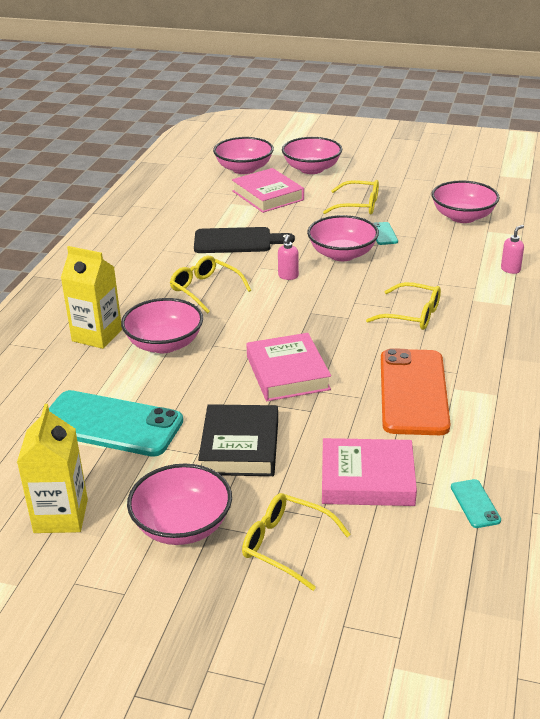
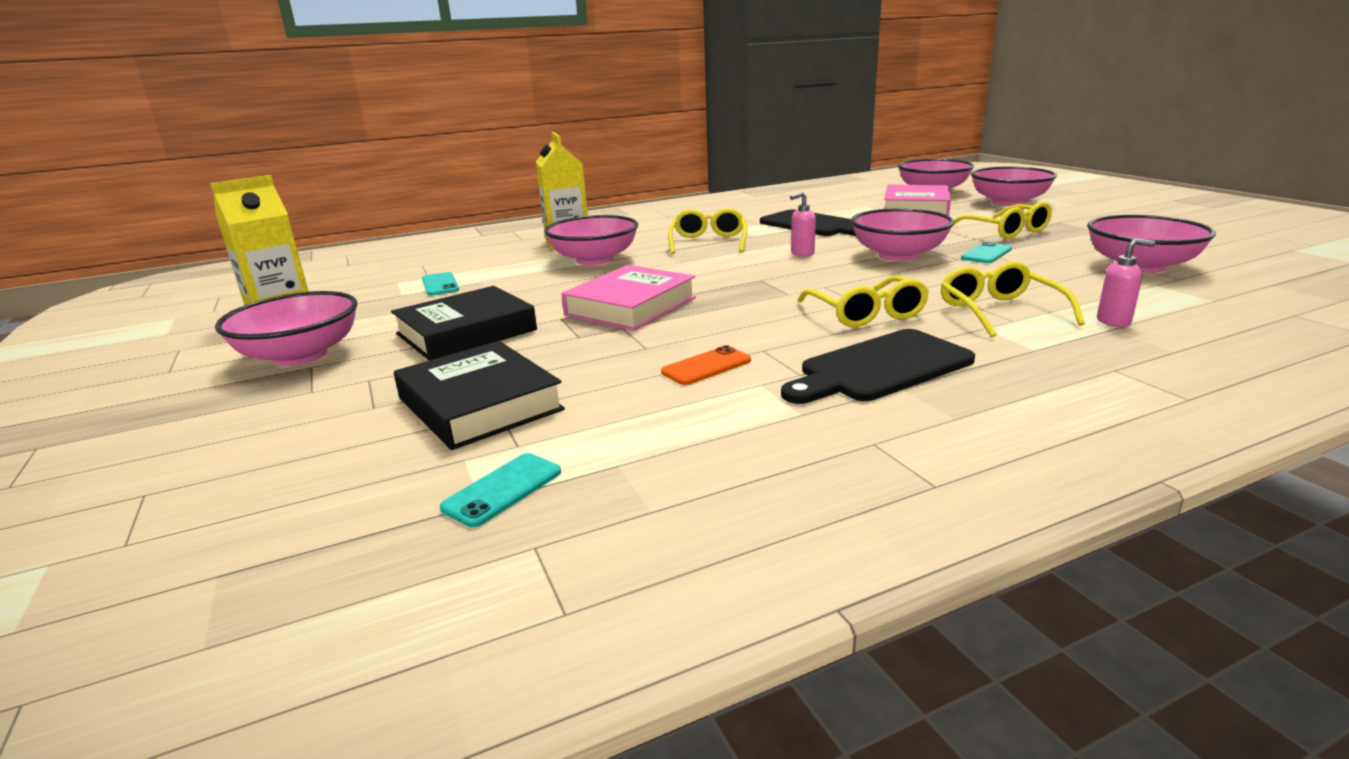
camera: 50 degrees right, 10 degrees down
(110, 424) = (440, 284): turquoise phone -> turquoise phone, size x0.42
(286, 545) = (299, 408): yellow glasses -> yellow glasses (999, 311)
(367, 479) = (480, 404): pink book -> black book
(413, 392) = (706, 366): orange phone -> orange phone, size x0.42
(479, 350) = (880, 368): none -> black cutting board

